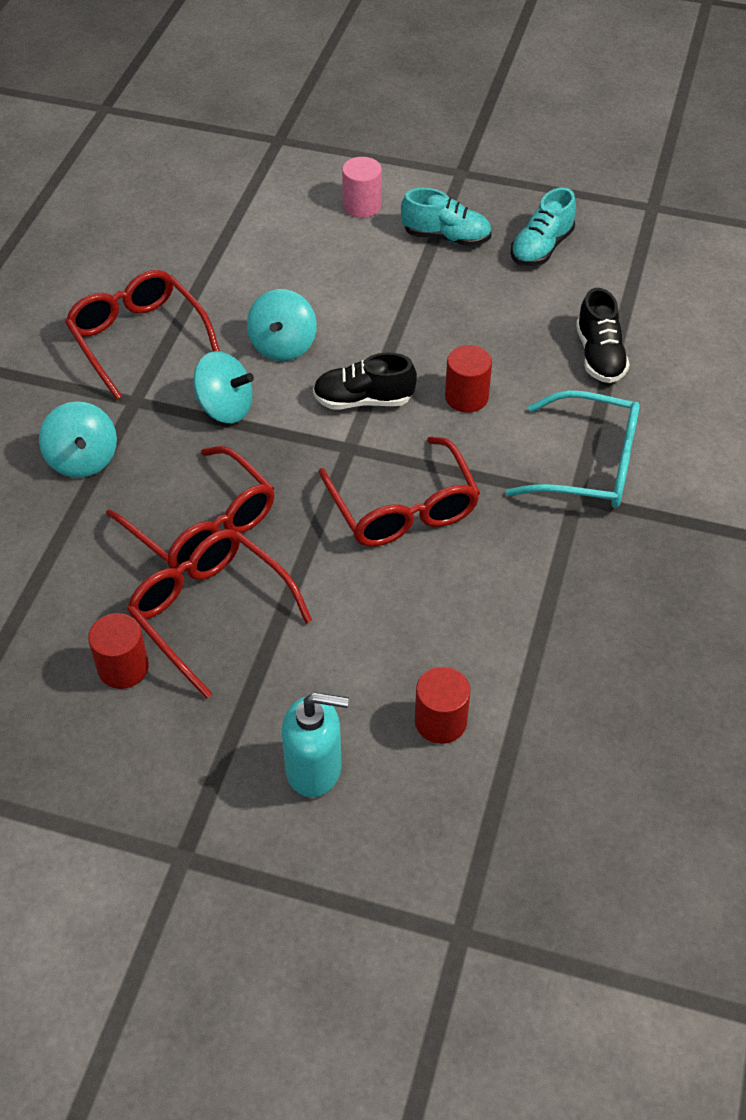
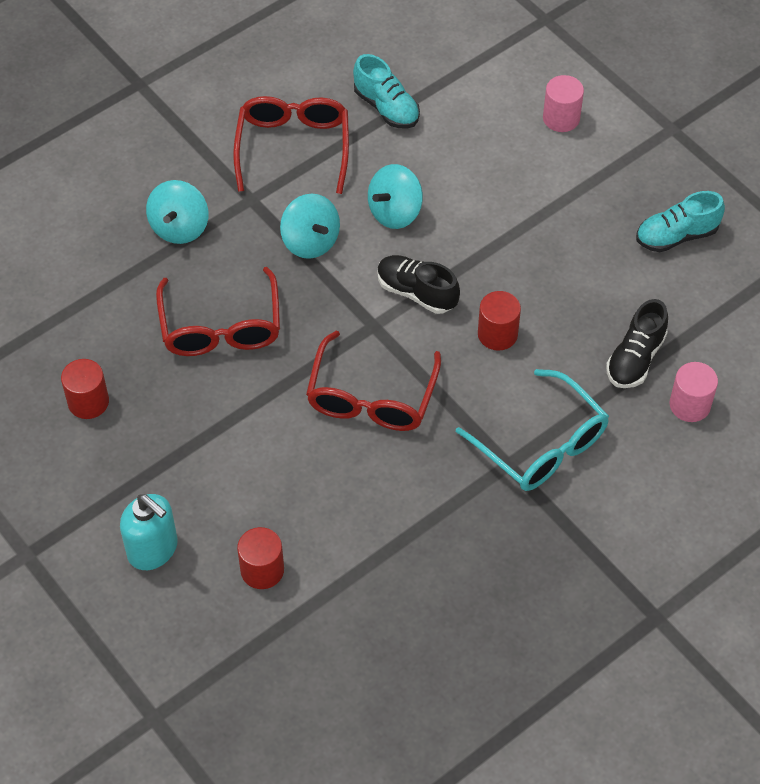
camera: 35 degrees right, 5 degrees up
(210, 612) = (174, 395): red glasses -> none
(446, 237) = (605, 184): turquoise shoe -> turquoise shoe (386, 107)
(677, 368) = (689, 405): none -> pink cylinder

